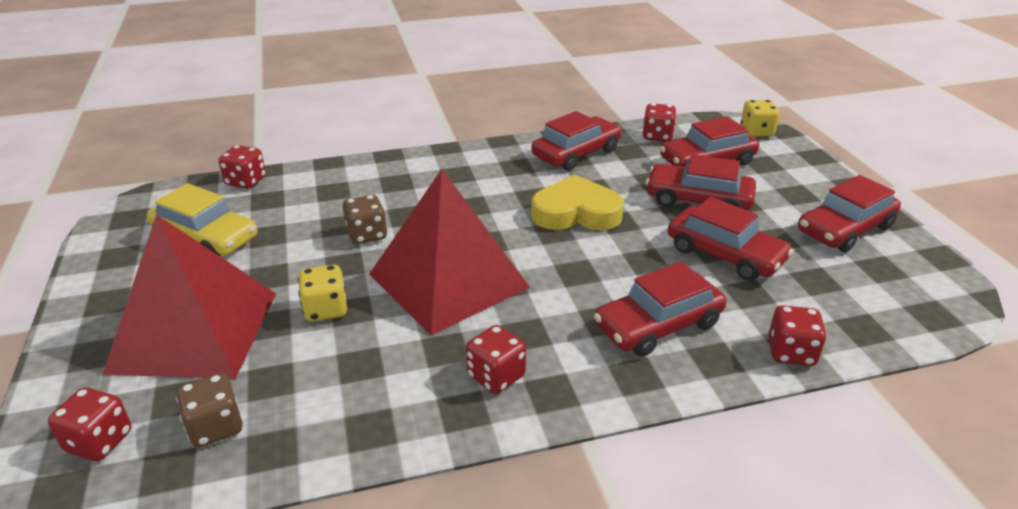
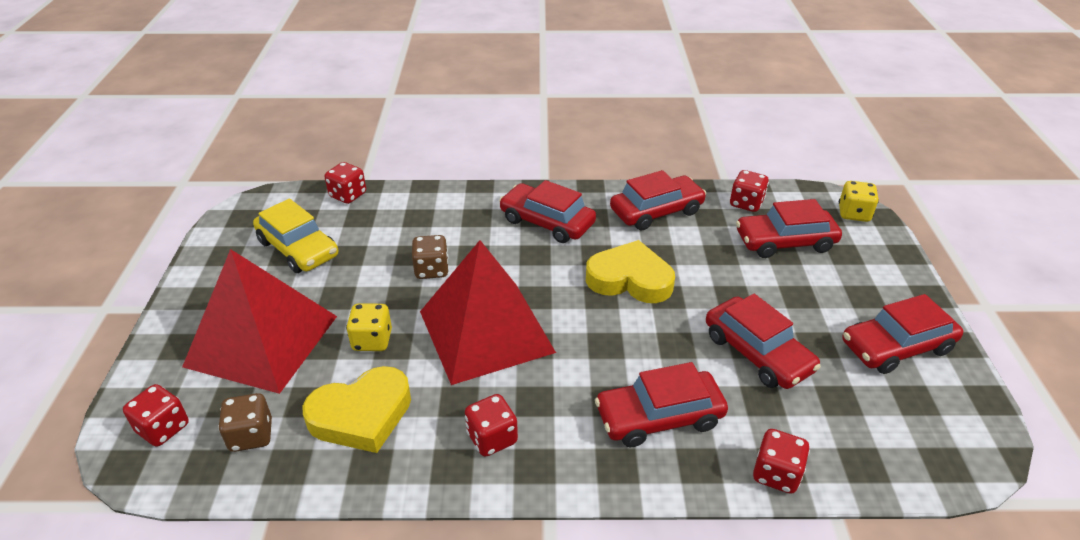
camera: 15 degrees right, 5 degrees up
(341, 382) = (361, 415): none -> yellow heart
(698, 200) = (757, 285): red car -> red car (547, 222)

